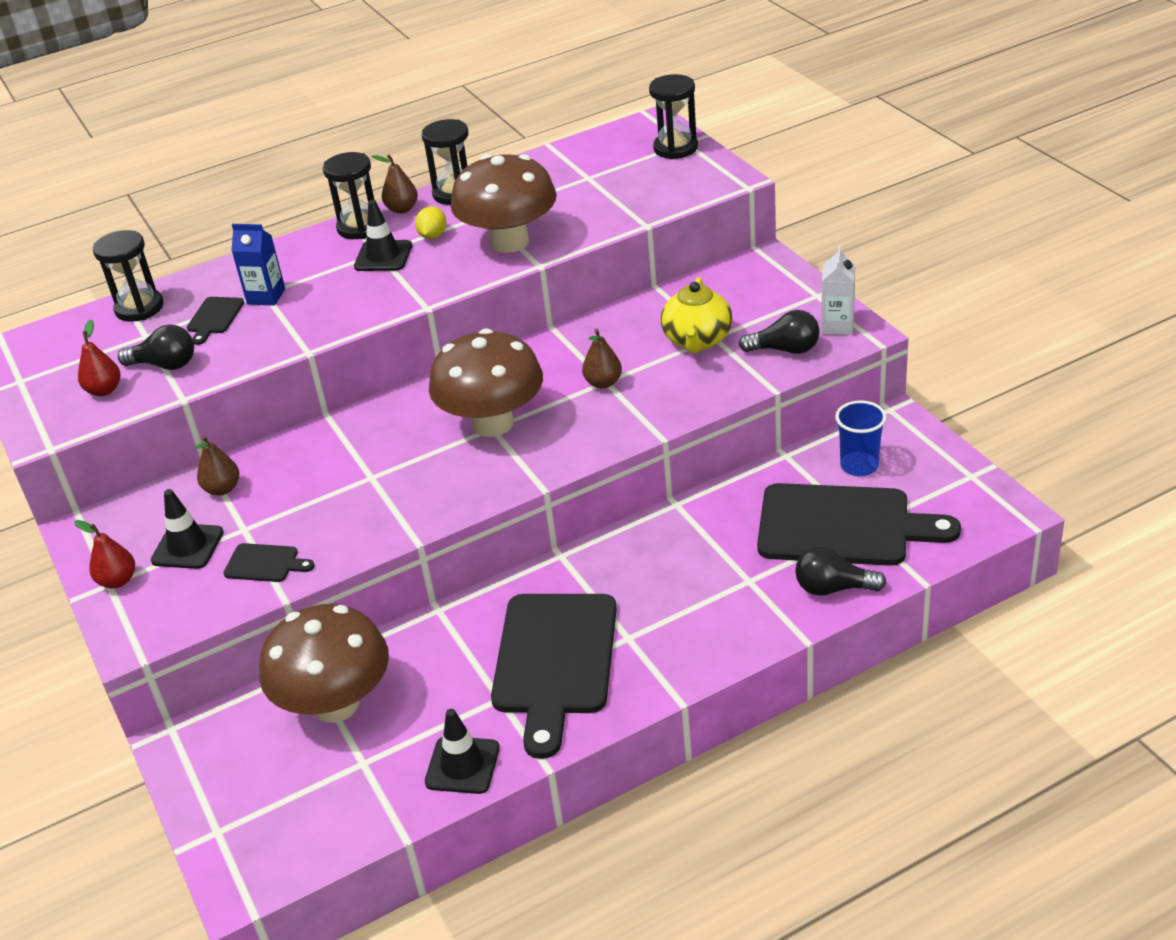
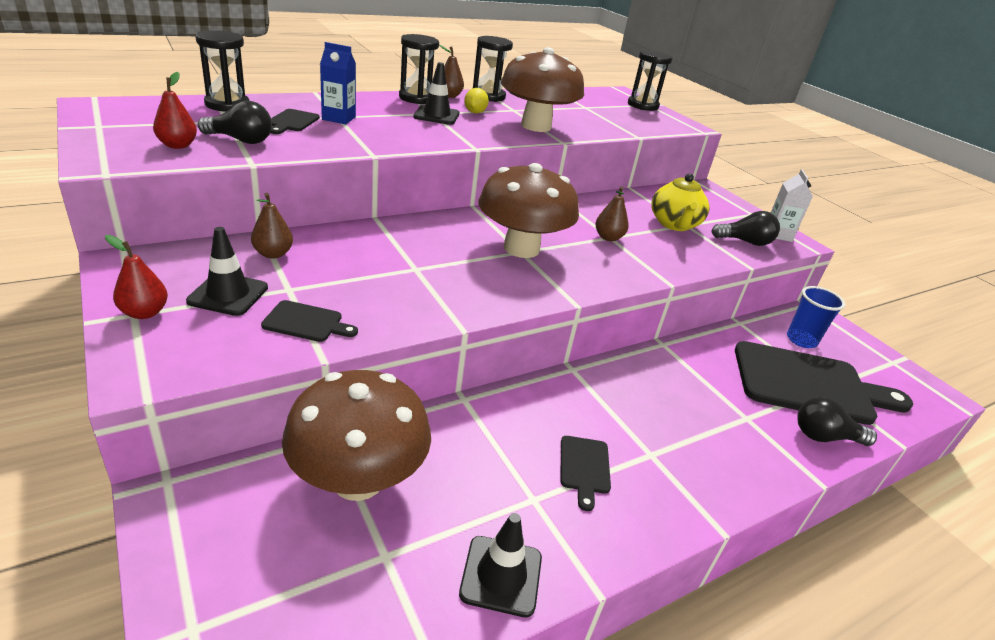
camera: 10 degrees left, 5 degrees down
(554, 661) = (584, 468): black cutting board -> black cutting board, size x0.43

